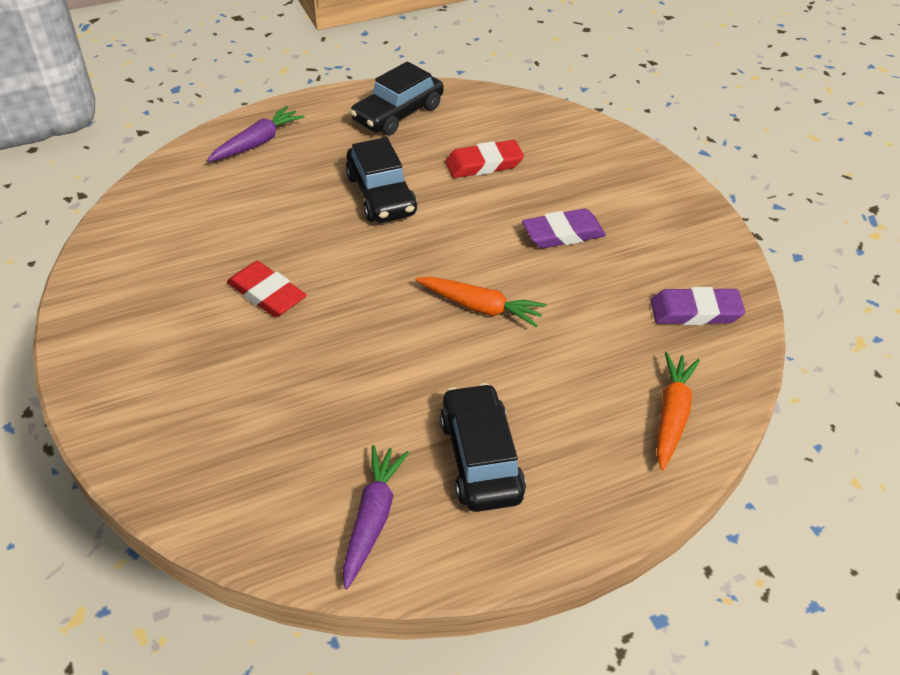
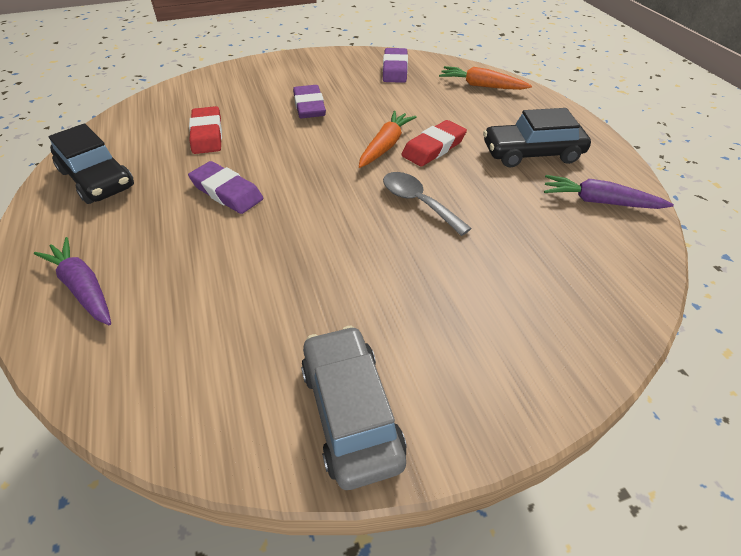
camera: 85 degrees left, 0 degrees up
(113, 299) = (350, 412): none -> grey car
(267, 294) = (357, 268): red eraser -> red eraser (433, 148)
(367, 337) = (417, 202): none -> grey spoon
(381, 195) = (227, 192): black car -> purple eraser

